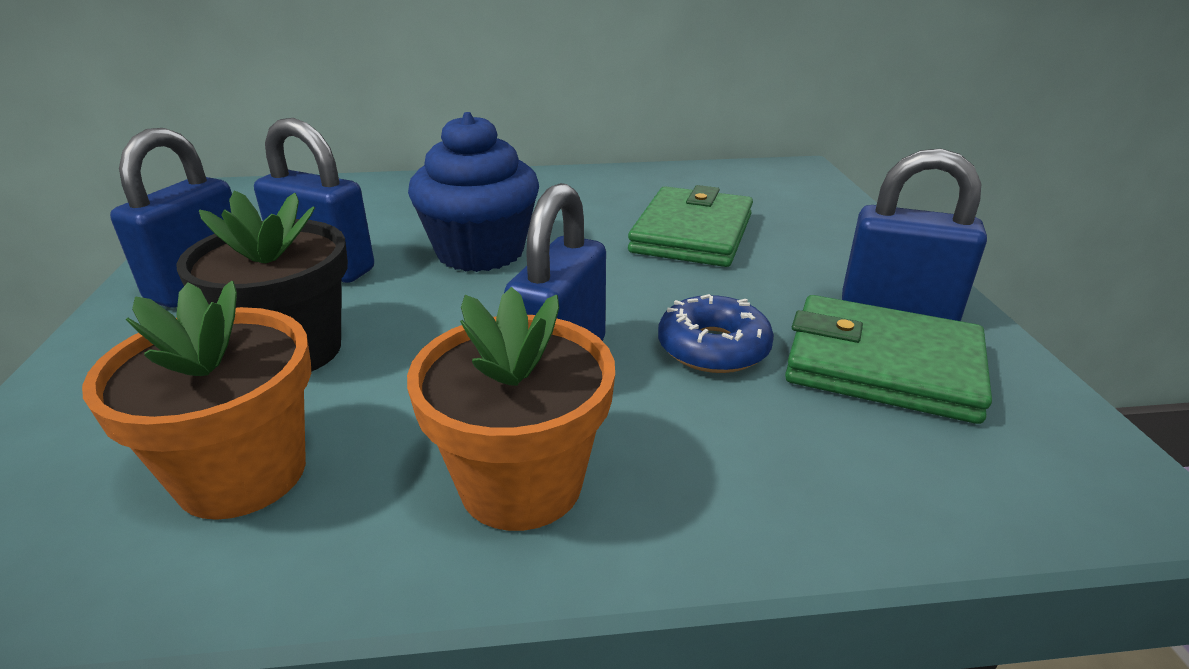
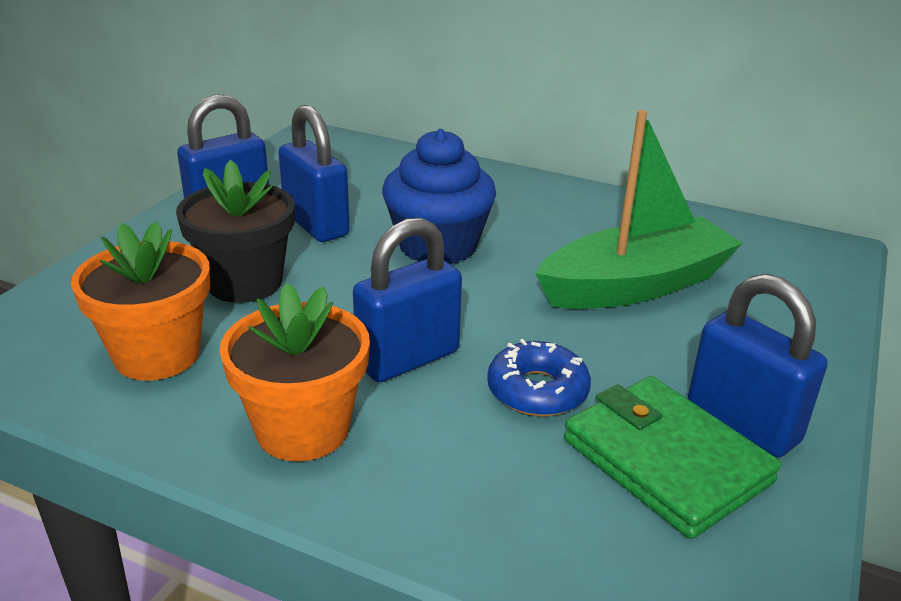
camera: 30 degrees right, 0 degrees up
(692, 233) = (635, 285): green wallet -> green boat

